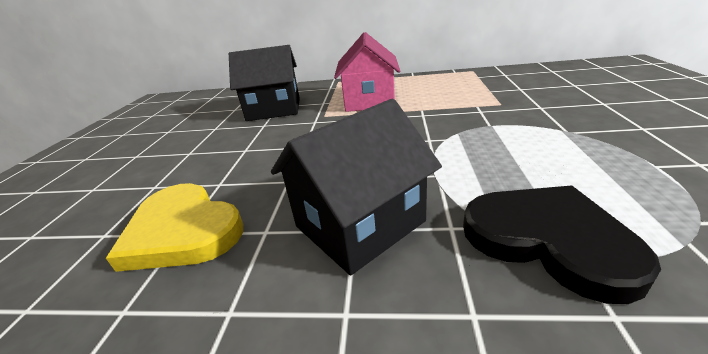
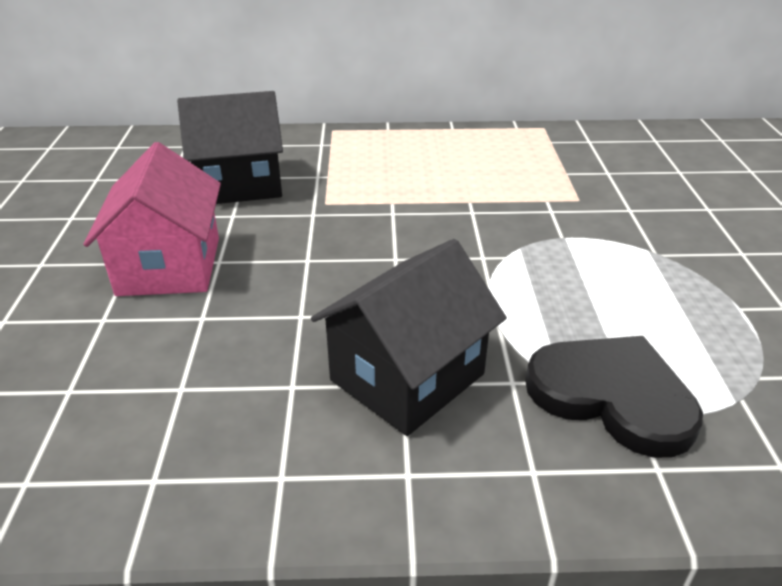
camera: 10 degrees left, 5 degrees up
(183, 230) = (181, 385): yellow heart -> none
(369, 100) = (390, 177): pink house -> pink house (169, 266)

